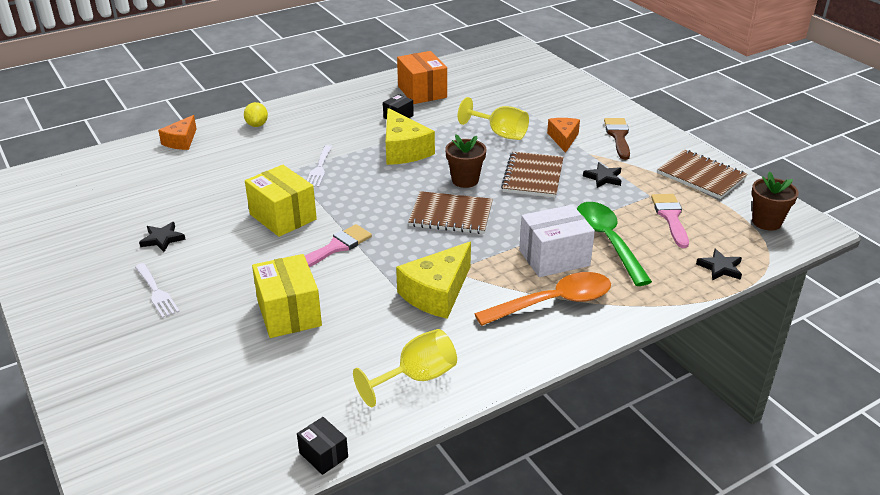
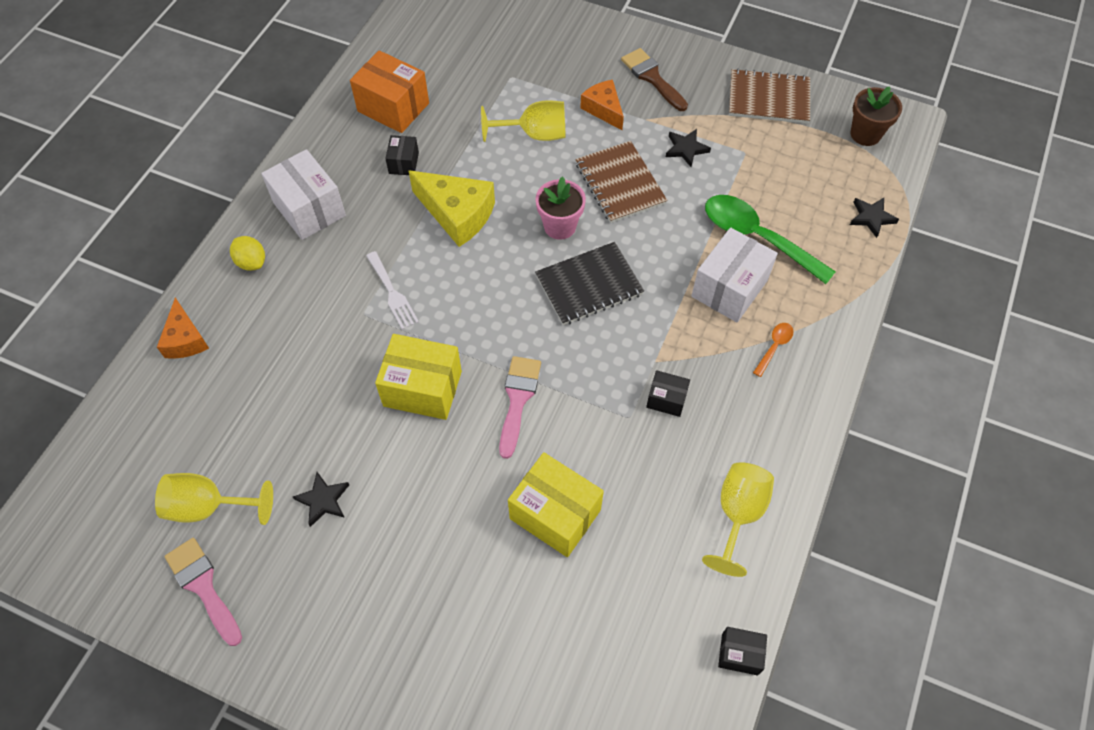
camera: 35 degrees left, 25 degrees up
(101, 213) = (209, 506): none -> yellow goblet
(156, 292) = (395, 575): white fork -> none
(317, 115) = (309, 209): none -> white box
(437, 293) = (666, 399): yellow cheese -> black box
(451, 215) = (589, 285): brown notebook -> black notebook
(465, 180) = (560, 226): brown flower pot -> pink flower pot
(554, 302) = (774, 347): orange spoon -> orange spoon, size x0.44
(670, 217) = (785, 173): pink brush -> pink brush (203, 586)

